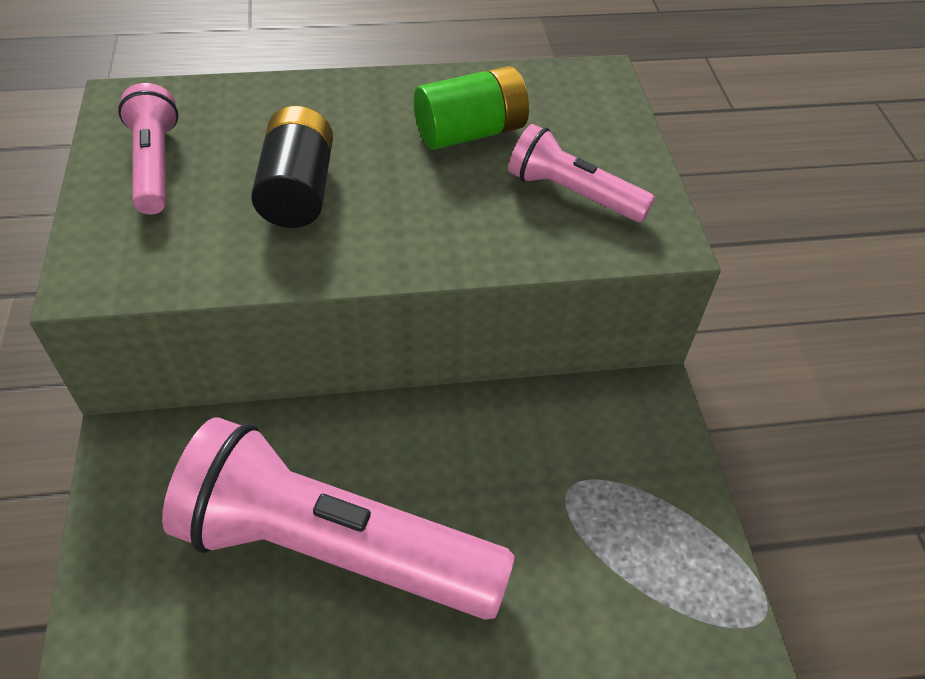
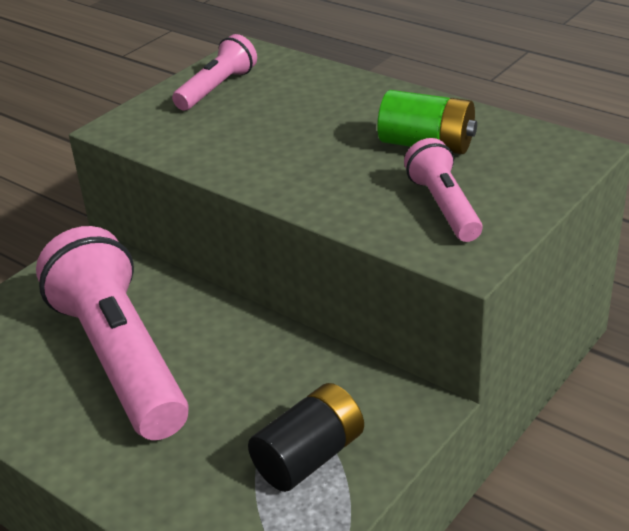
camera: 50 degrees right, 15 degrees down
(298, 190) = (273, 131): black battery -> black battery (309, 457)

